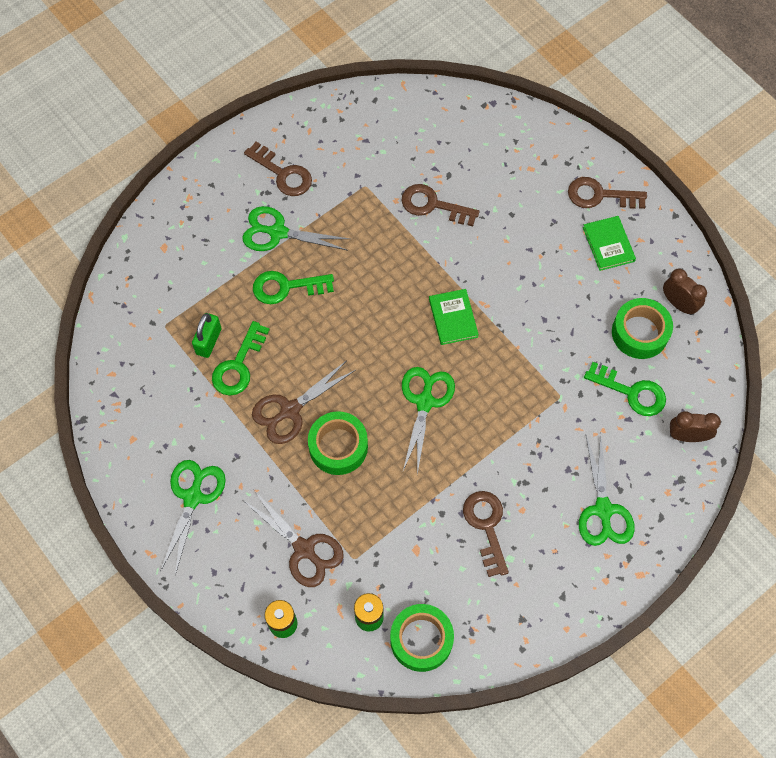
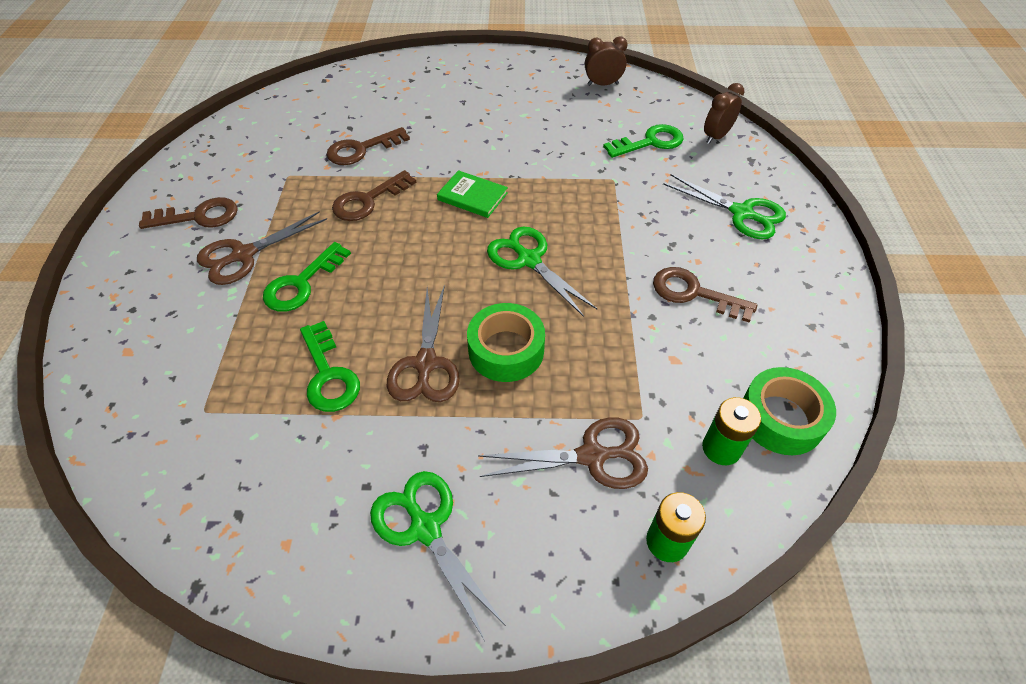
camera: 50 degrees left, 15 degrees down
(209, 341) = (272, 382): green padlock -> none
(278, 232) = (243, 255): green scissors -> brown scissors
(600, 195) = (473, 71): brown key -> brown key (368, 200)
(608, 244) = (516, 88): green book -> none
(640, 333) = (604, 112): green tape -> none

